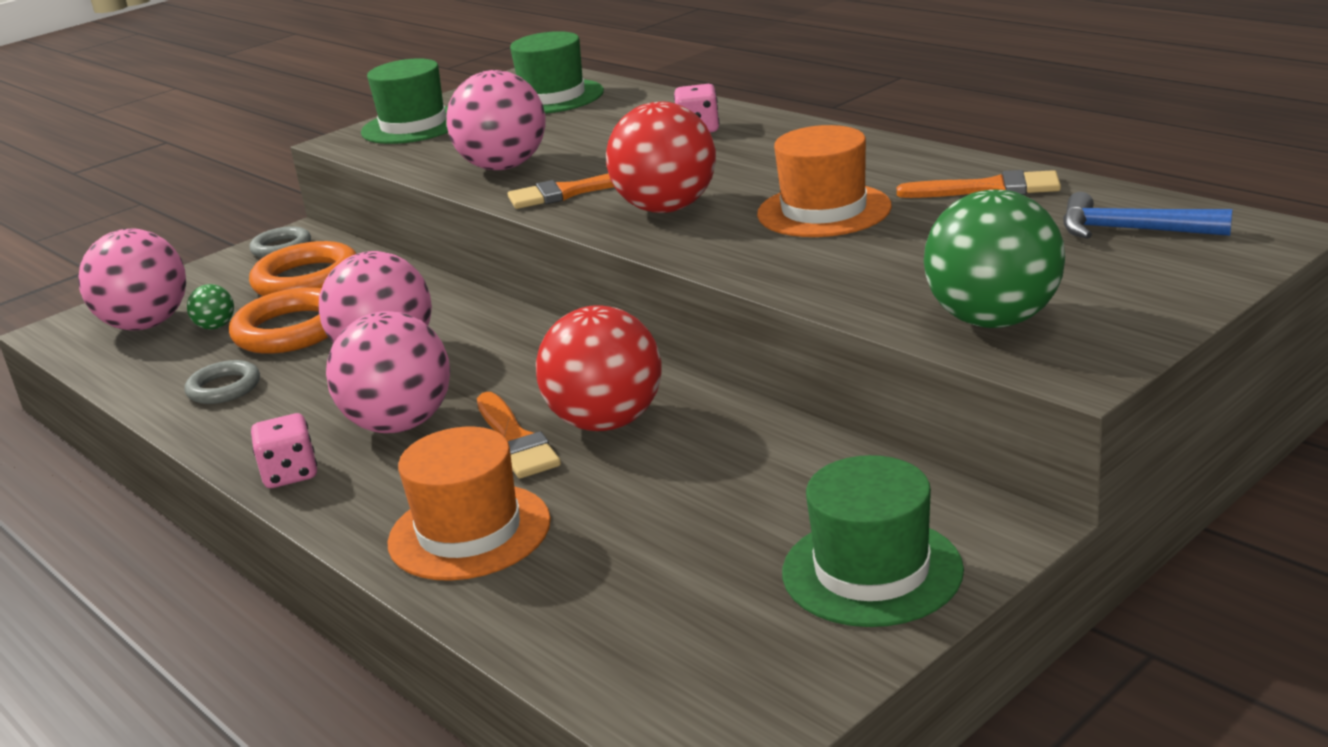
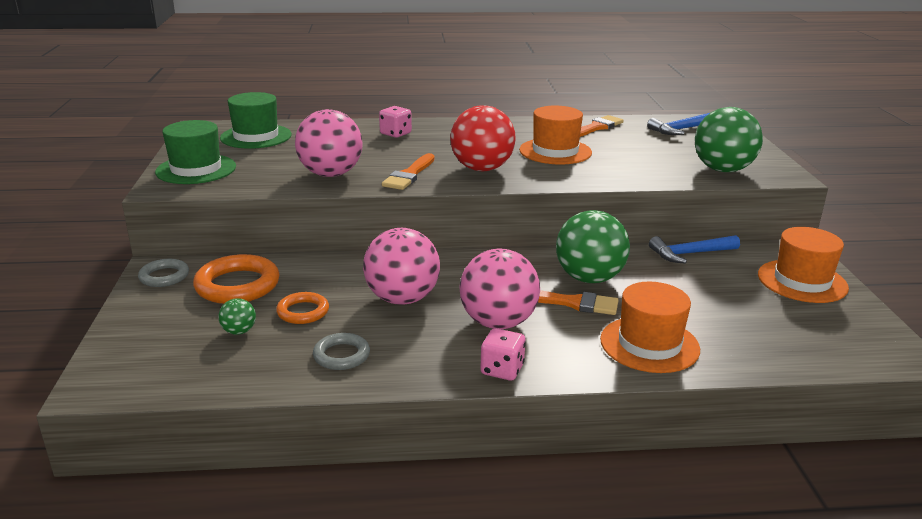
camera: 55 degrees left, 0 degrees up
(146, 325) = (174, 352): pink ball -> none
(291, 330) = (303, 312): orange ring -> orange ring, size x0.59
(606, 422) = (589, 278): red ball -> green ball
(815, 452) = (690, 254): none -> blue hammer
(872, 571) = (802, 281): green hat -> orange hat

